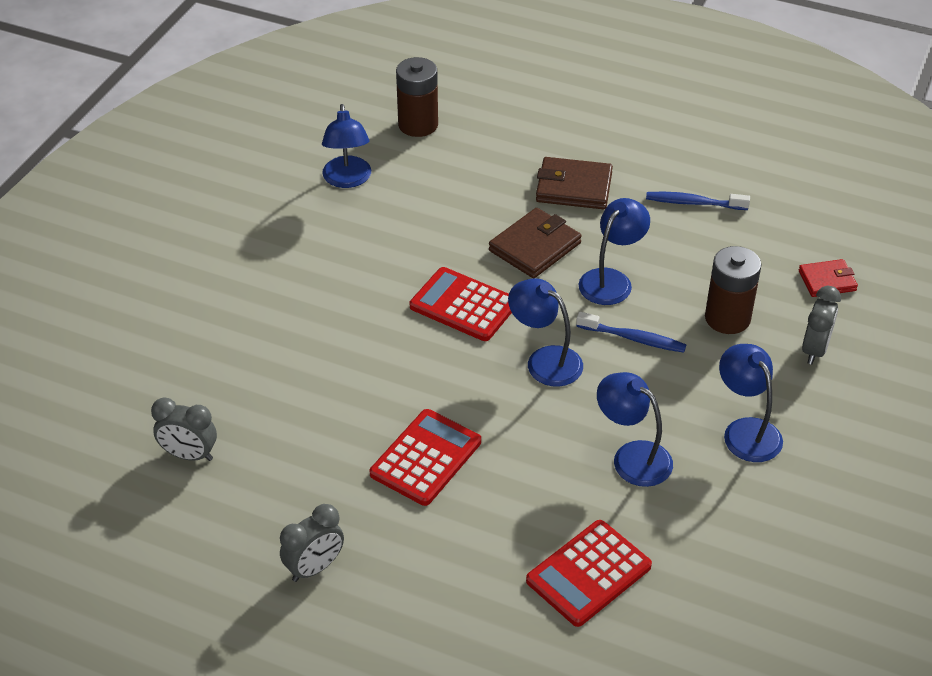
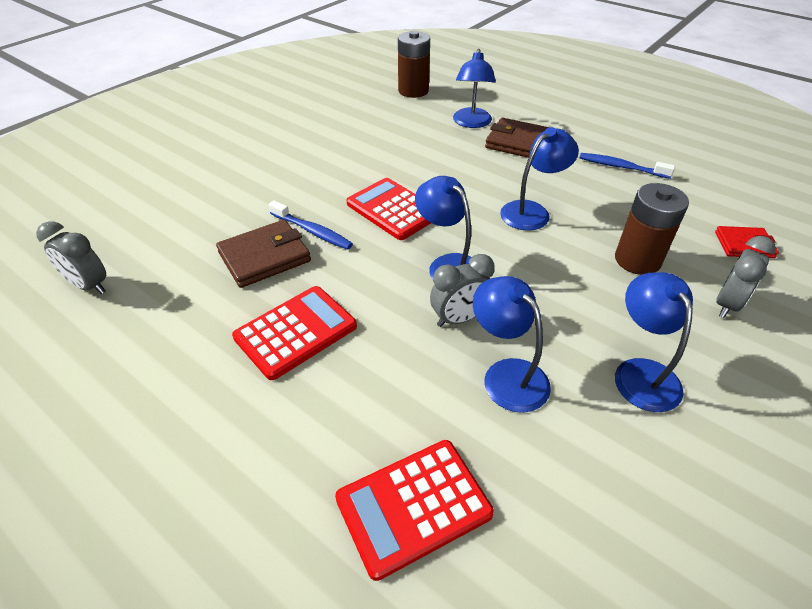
camera: 15 degrees right, 0 degrees up
(314, 568) = (122, 422): grey clock -> grey clock (459, 319)
(347, 180) = (344, 115): blue lamp -> blue lamp (471, 123)
(535, 247) = (472, 177): brown wallet -> brown wallet (265, 257)
(633, 338) = (539, 262): blue toothbrush -> blue toothbrush (312, 231)

